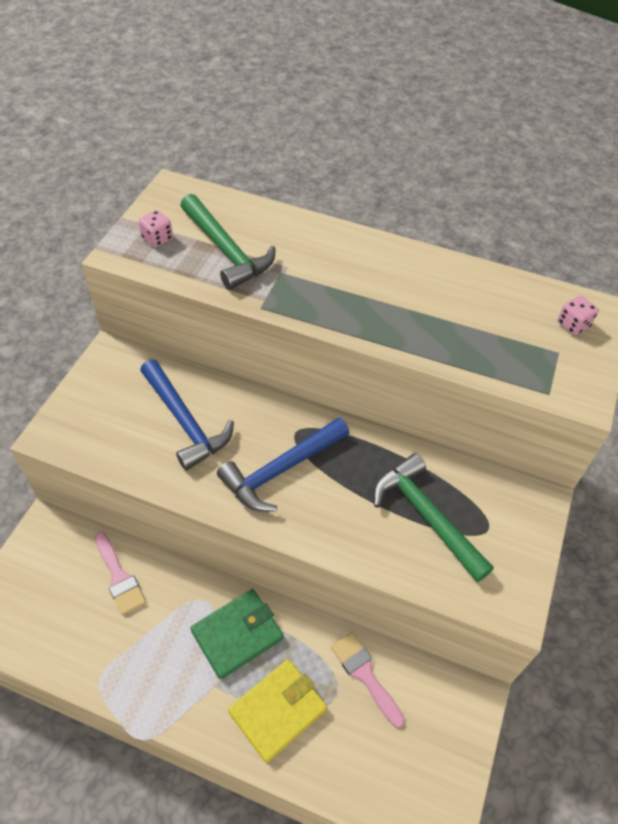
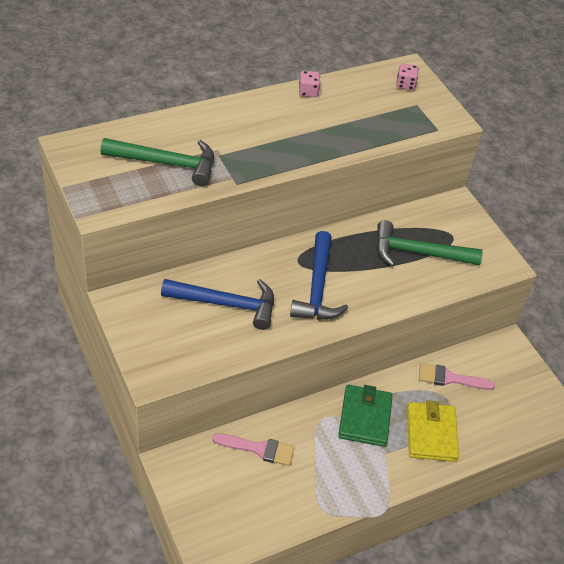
camera: 50 degrees left, 5 degrees down
(157, 238) = (110, 184): pink dice -> pink dice (308, 92)

